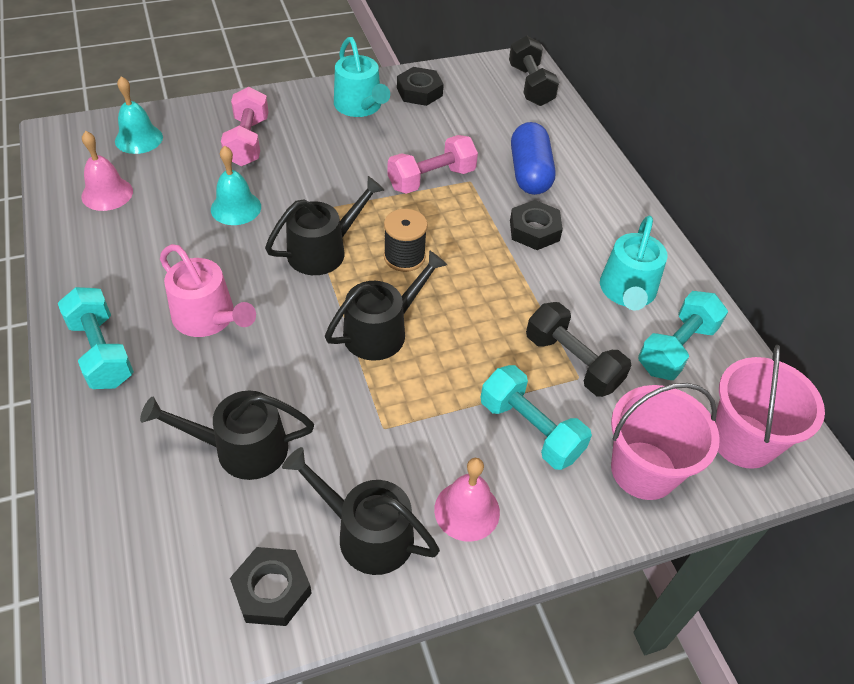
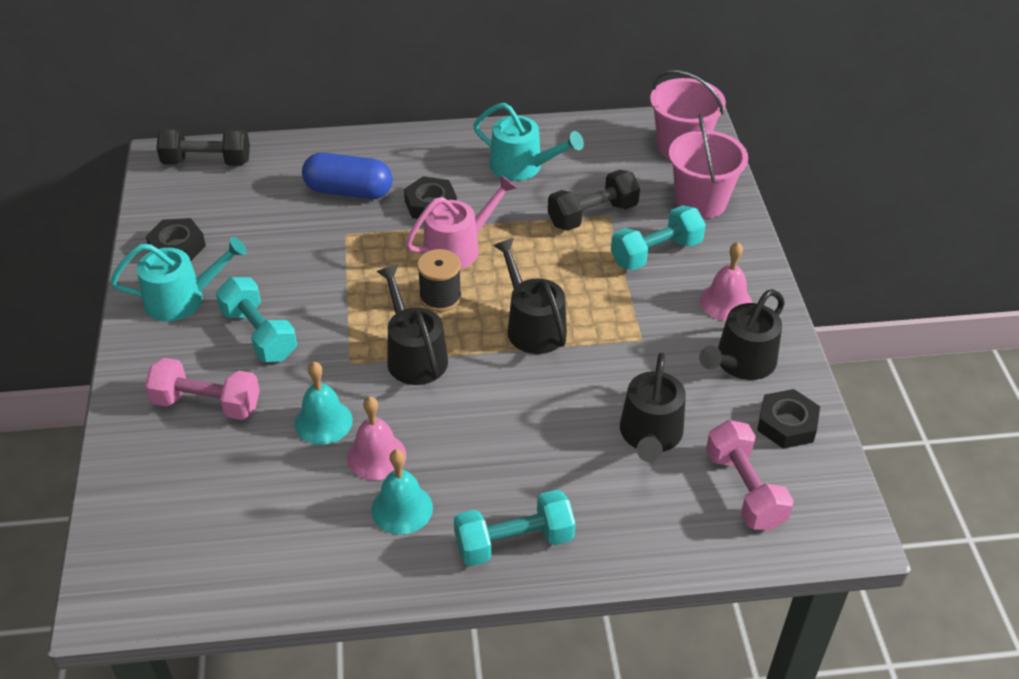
camera: 75 degrees left, 5 degrees down
(107, 193) = (255, 543): pink bell -> pink bell (376, 456)
(139, 139) = (155, 511): turquoise bell -> turquoise bell (402, 508)
(208, 318) = (486, 452): pink watering can -> pink watering can (458, 248)
(431, 179) = (332, 261): pink dumbbell -> pink dumbbell (744, 489)
(676, 348) = (589, 156): turquoise dumbbell -> turquoise dumbbell (259, 334)

